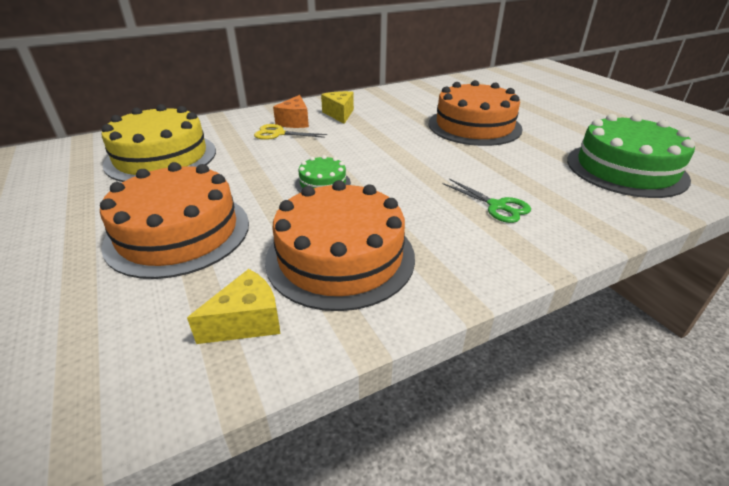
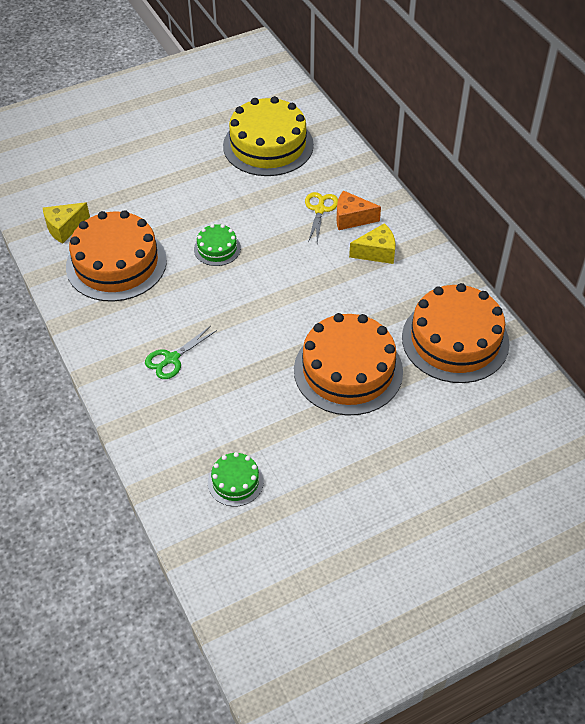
camera: 90 degrees right, 15 degrees up
(178, 232) = (153, 182): orange cake -> orange cake (455, 340)
(247, 321) = (64, 228): yellow cheese -> yellow cheese turned 90 degrees clockwise
(625, 169) = (235, 481): green cake -> green cake, size x0.47

